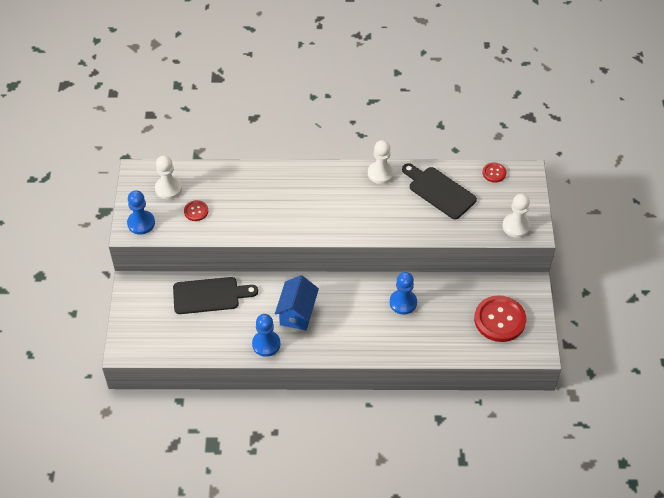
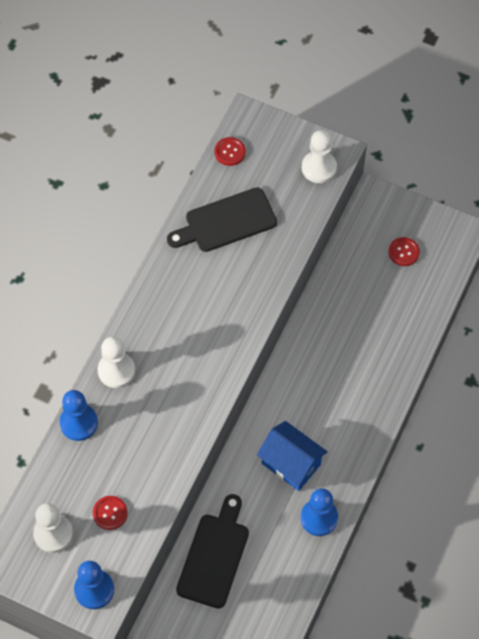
camera: 65 degrees left, 10 degrees up
(380, 173) = (164, 272): white pawn -> white pawn (116, 371)
(403, 302) = (332, 341): blue pawn -> blue pawn (79, 423)
(499, 320) = (404, 252): red button -> red button, size x0.48

